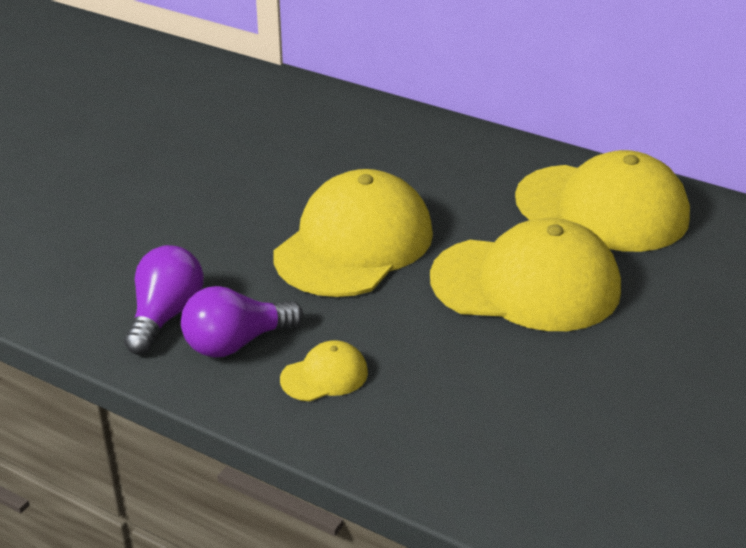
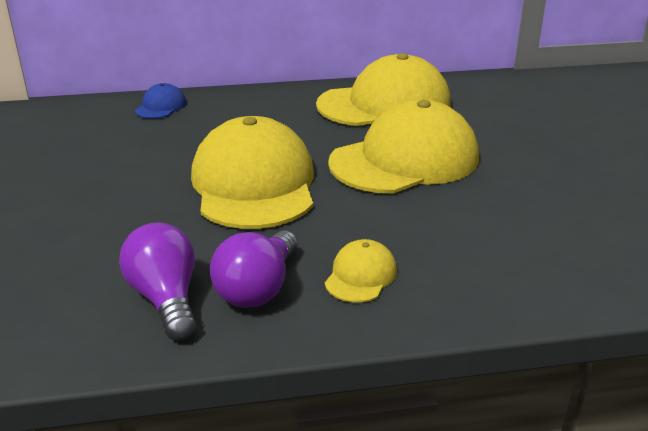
camera: 40 degrees left, 5 degrees down
(379, 119) = (161, 107): none -> blue cap

